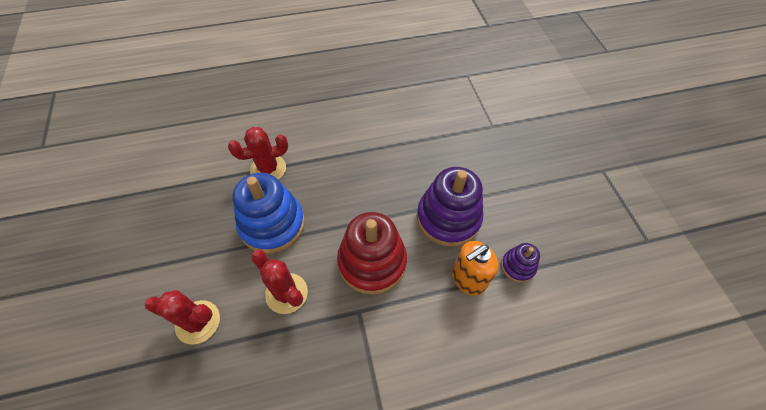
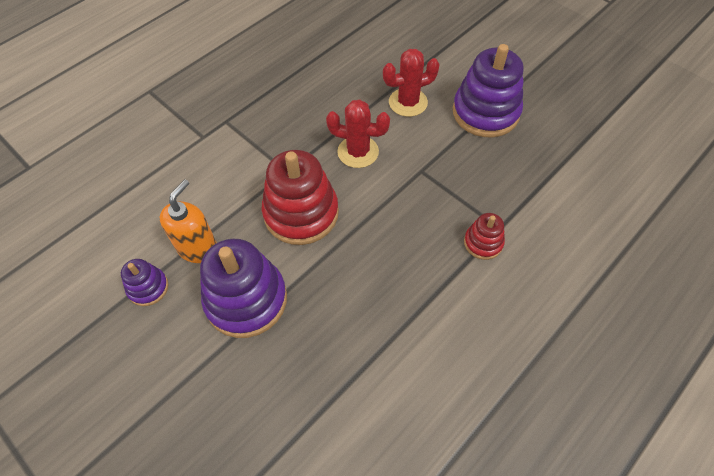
camera: 150 degrees right, 0 degrees up
(151, 267) = (485, 112): none -> purple stacking toy
(268, 169) = (483, 243): red cactus -> red stacking toy
(272, 224) = (422, 194): blue stacking toy -> none

